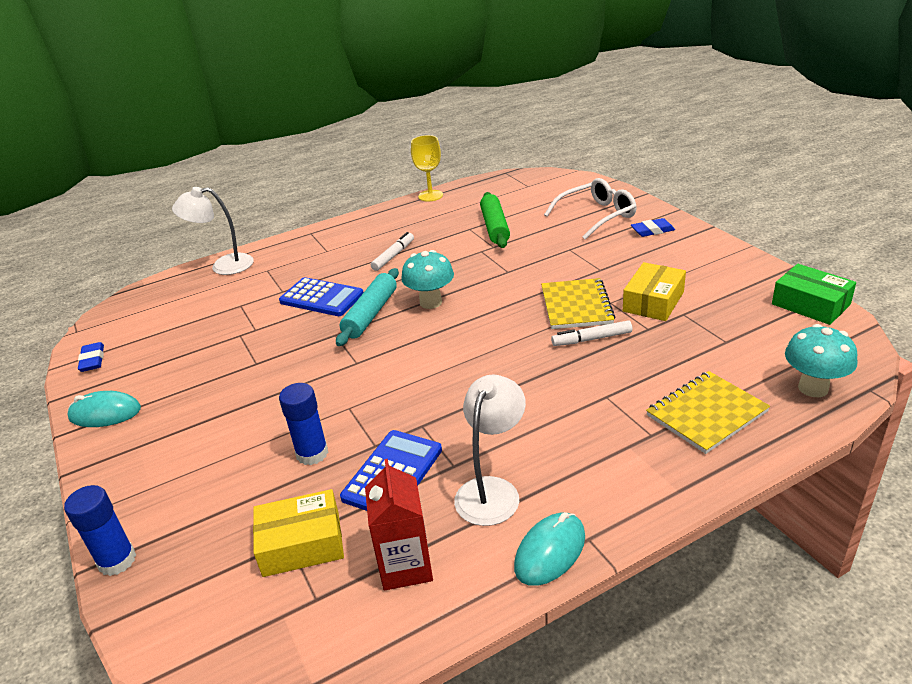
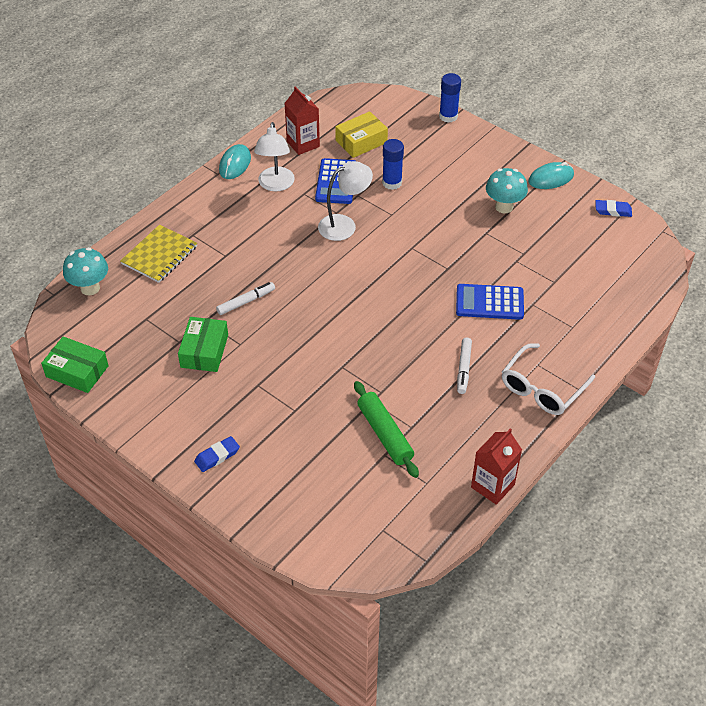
camera: 155 degrees right, 15 degrees up
(92, 360) = (613, 211): blue eraser -> blue eraser turned 45 degrees counterclockwise
(223, 266) = (621, 324): white lamp -> white lamp (344, 225)
(371, 314) = (433, 293): turquoise rolling pin -> none
(430, 196) = (492, 486): yellow goblet -> red carton
(430, 302) = (391, 315): turquoise mushroom -> turquoise mushroom (504, 207)
(576, 306) = (267, 334): yellow notebook -> none
(597, 216) = (281, 475): white glasses -> white glasses (542, 388)
(653, 302) = (204, 351): yellow box -> green box

